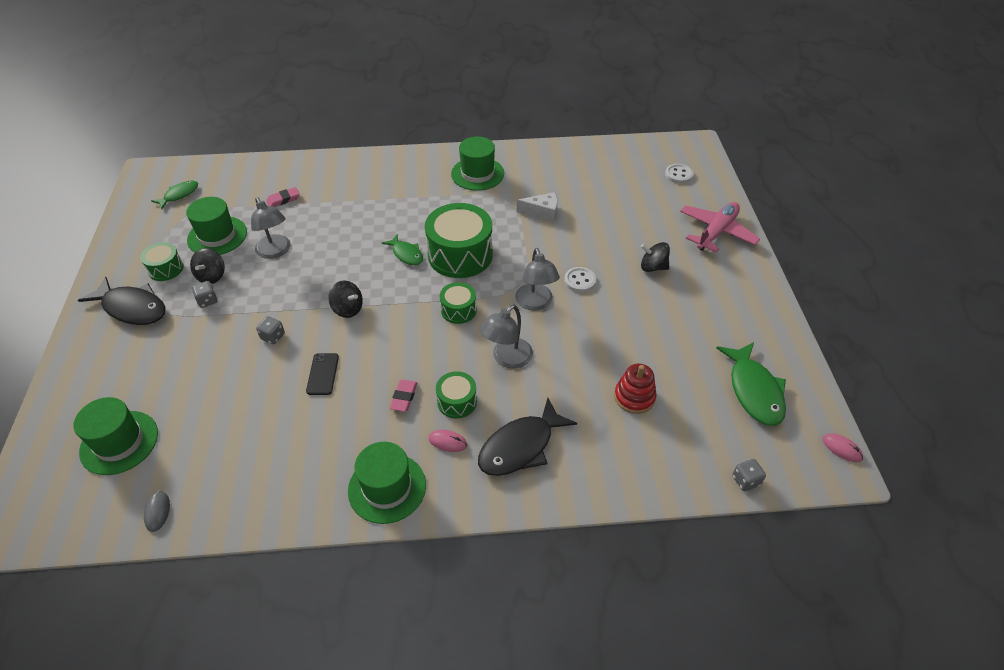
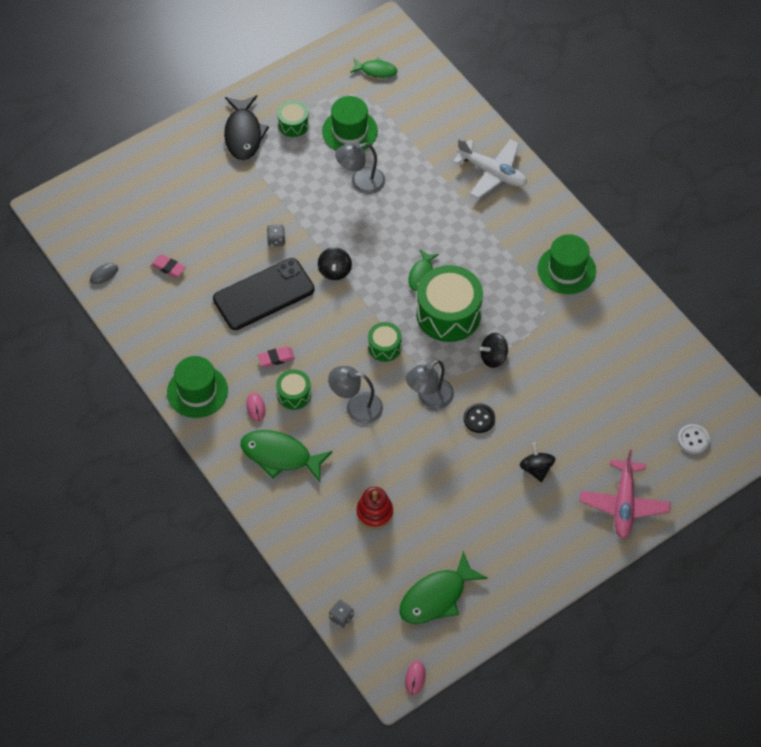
camera: 60 degrees right, 10 degrees up
(119, 442) = (136, 215): green hat -> none
(207, 301) = (281, 175): grey dice -> none
(212, 276) = (306, 159): black spinning top -> black spinning top (493, 357)
(275, 251) = (361, 182): grey lamp -> grey lamp turned 45 degrees clockwise
(283, 199) = (423, 146): pink eraser -> pink eraser (168, 267)
(322, 374) = (263, 294): black phone -> black phone, size x2.20
(351, 174) = (492, 173): none -> white plane
(520, 447) = (280, 456): black fish -> green fish
(542, 212) = (549, 349): white cheese -> none
(580, 281) = (479, 419): white button -> black button
(716, 232) = (624, 504): pink plane -> pink plane turned 90 degrees clockwise

